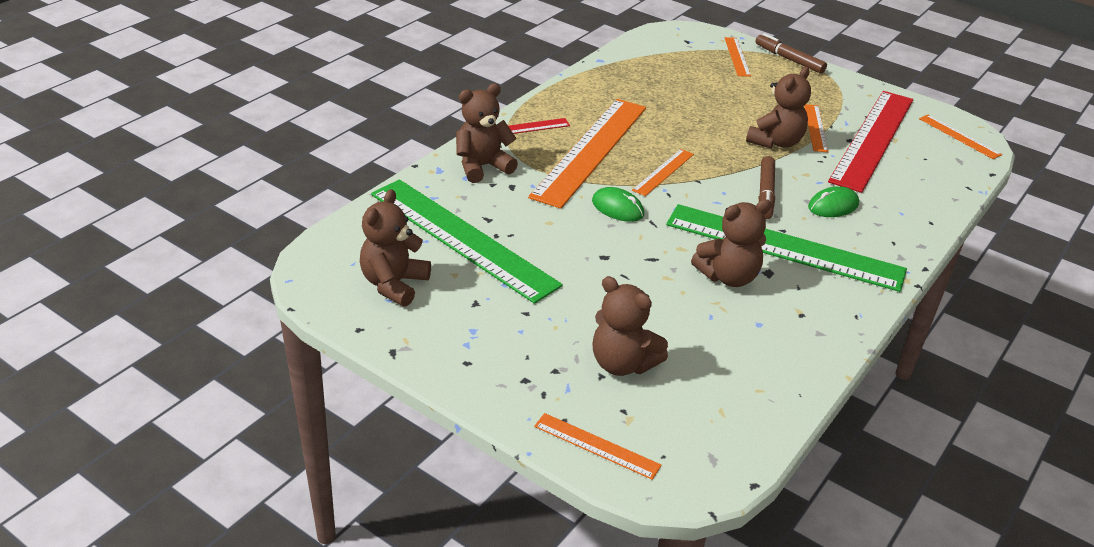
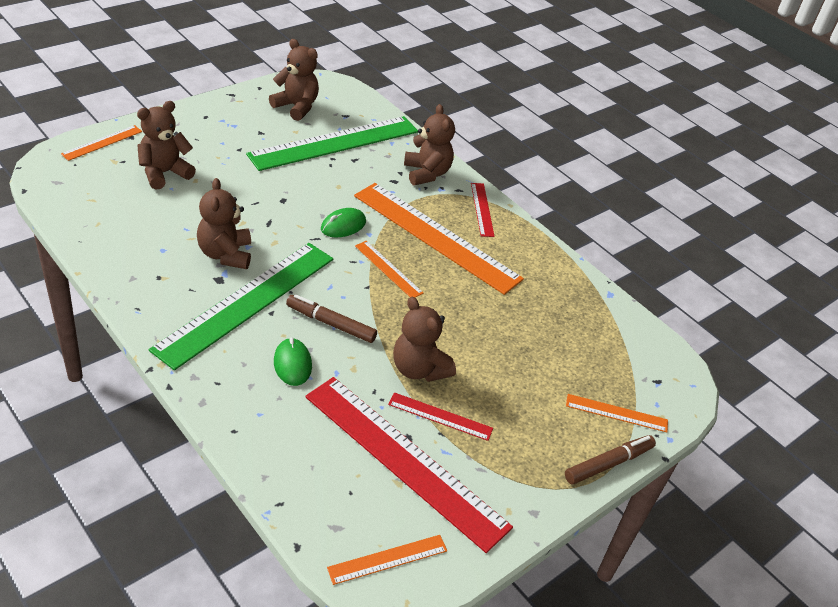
camera: 100 degrees right, 5 degrees up
(815, 128) = (440, 416): orange ruler -> red ruler

